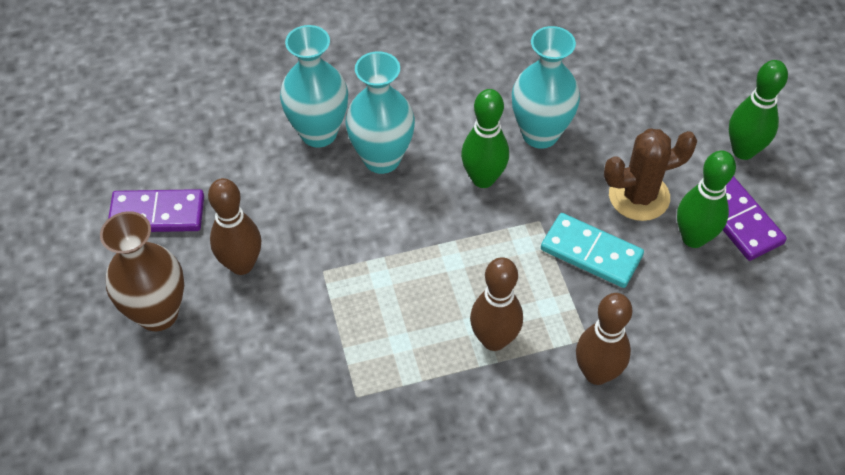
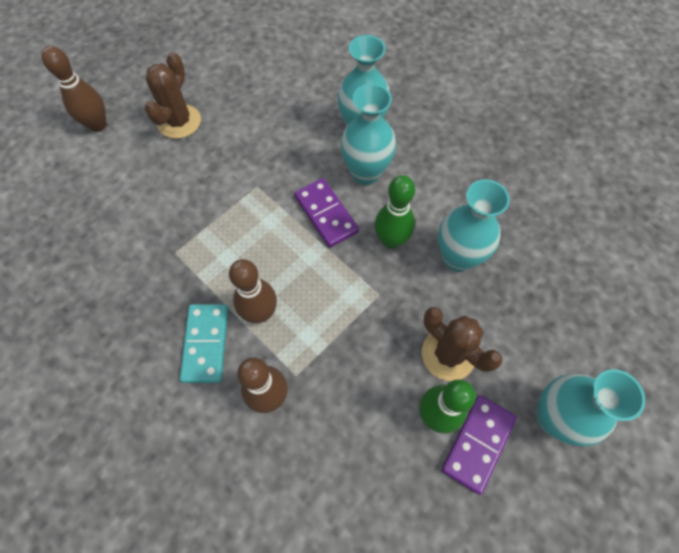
camera: 60 degrees right, 10 degrees up
(157, 214) = (247, 83): purple domino -> purple domino (326, 214)
(158, 313) = (179, 121): brown vase -> brown cactus
(241, 264) = (236, 142): brown bowling pin -> brown bowling pin (98, 125)
(591, 252) = (373, 343): turquoise domino -> turquoise domino (206, 344)
(743, 151) = (553, 417): green bowling pin -> turquoise vase

